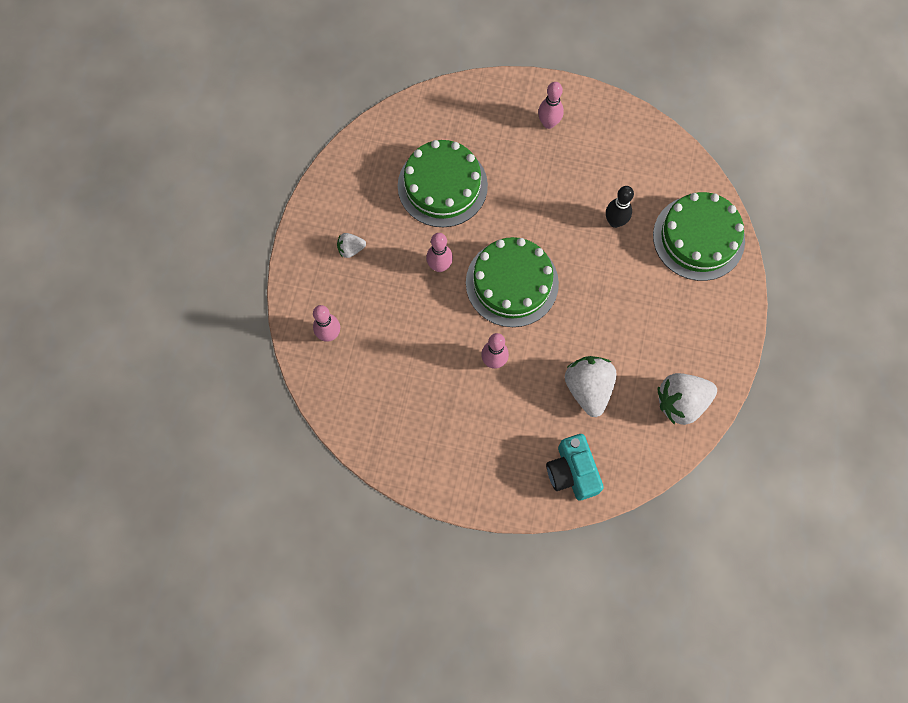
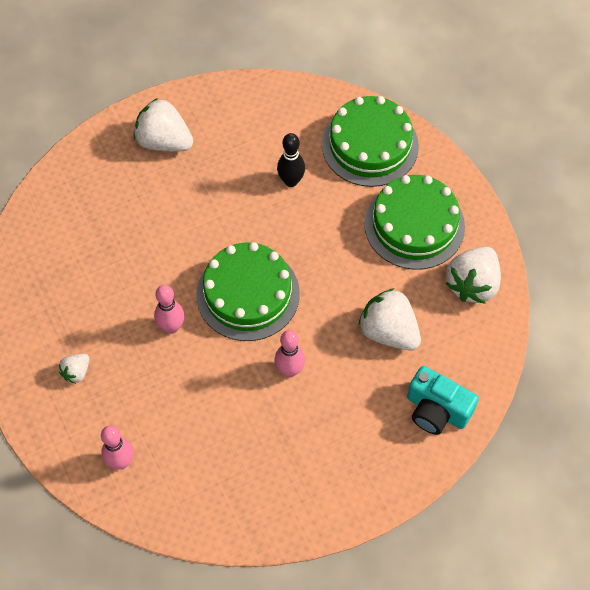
camera: 40 degrees left, 10 degrees down
(442, 185) = (114, 257): green cake -> green cake (414, 225)
(548, 123) = (164, 141): pink bowling pin -> white strawberry

